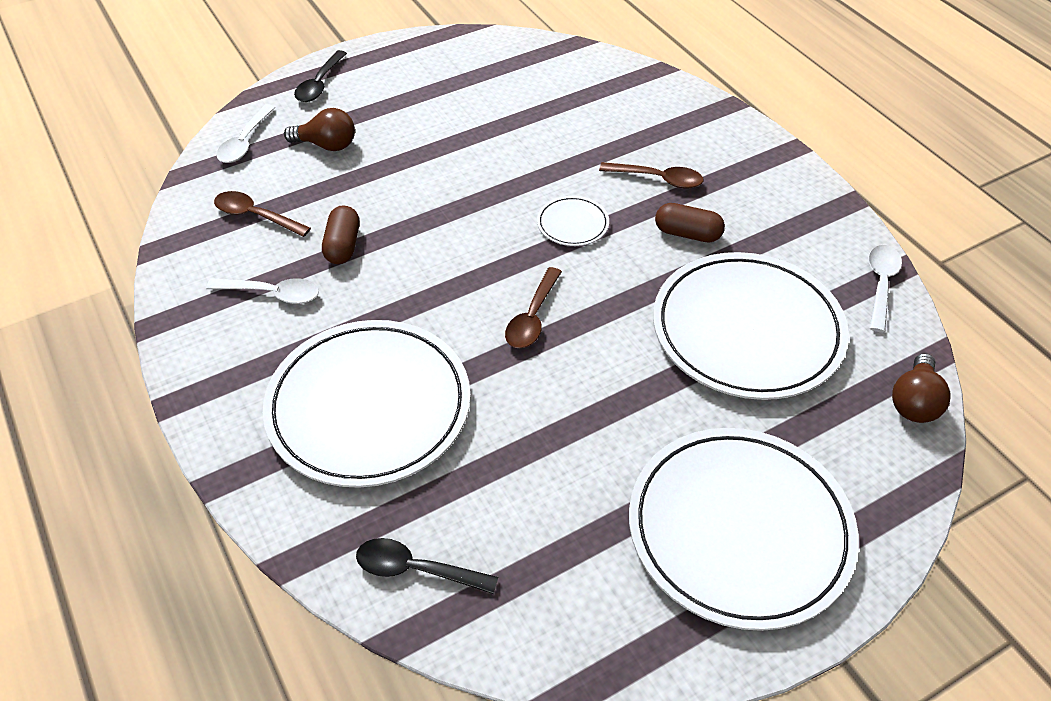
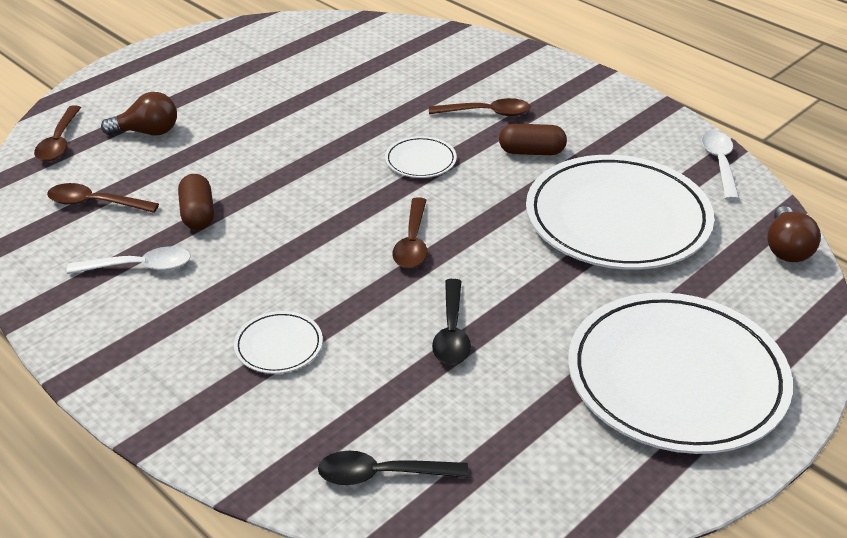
camera: 15 degrees left, 10 degrees down
(245, 142) = (59, 142): white spoon -> brown spoon
(319, 84) = (120, 82): black spoon -> black spoon (452, 332)
(369, 407) = (279, 346): white plate -> white plate, size x0.42

